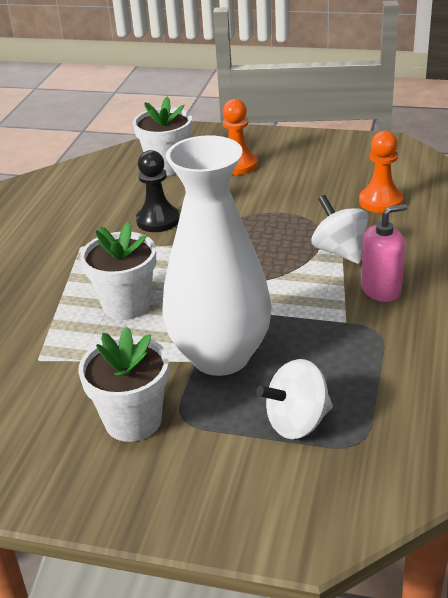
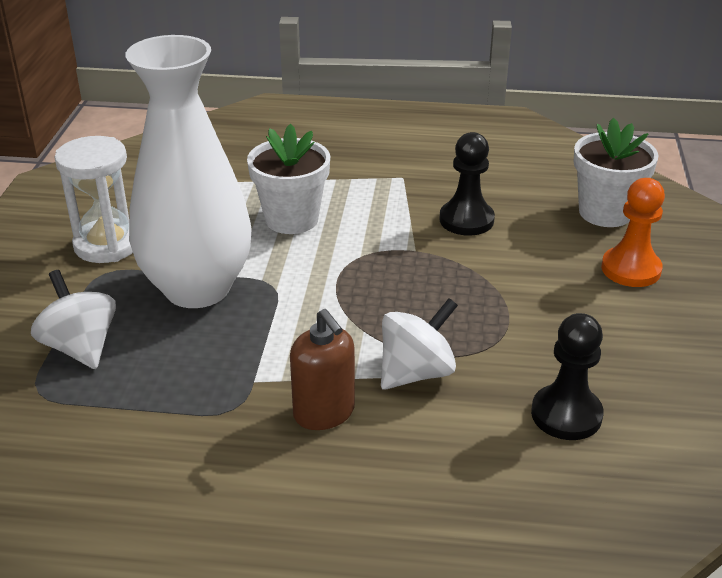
camera: 80 degrees right, 0 degrees up
(133, 420) = (107, 245): white flower pot -> white hourglass
(380, 201) = (566, 415): orange pawn -> black pawn
(381, 290) = (324, 413): pink soap dispenser -> brown soap dispenser

